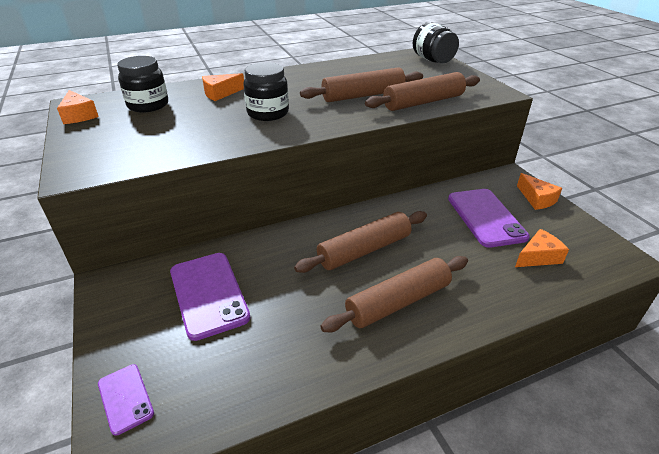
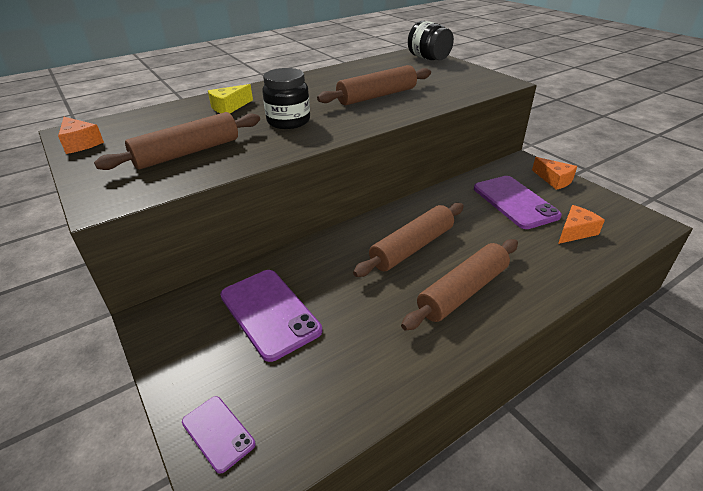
camera: 10 degrees left, 0 degrees up
(148, 105) = (155, 126): black jar -> none
(220, 93) = (229, 107): orange cheese -> yellow cheese
(423, 102) = (438, 97): brown rolling pin -> brown rolling pin (187, 153)

